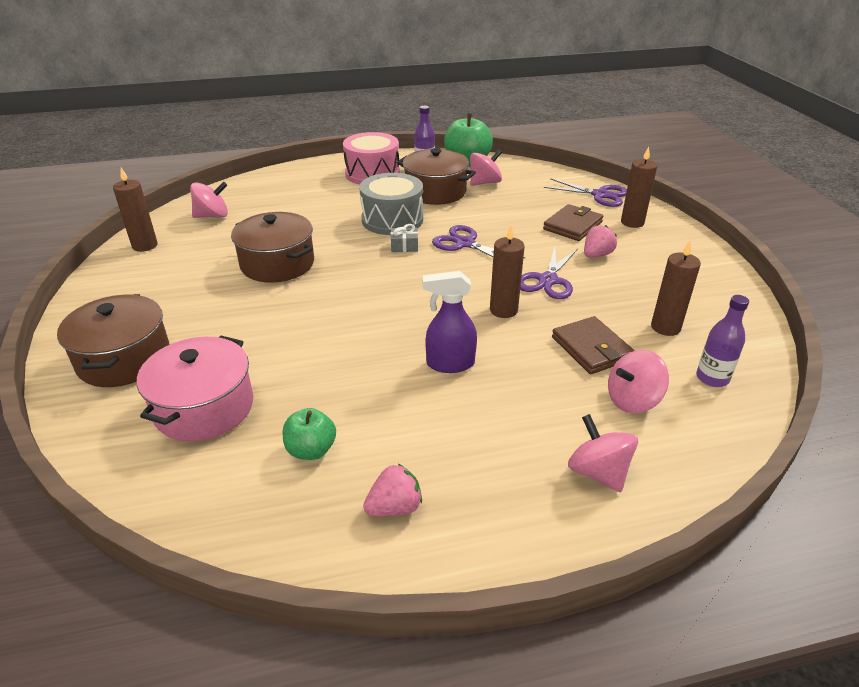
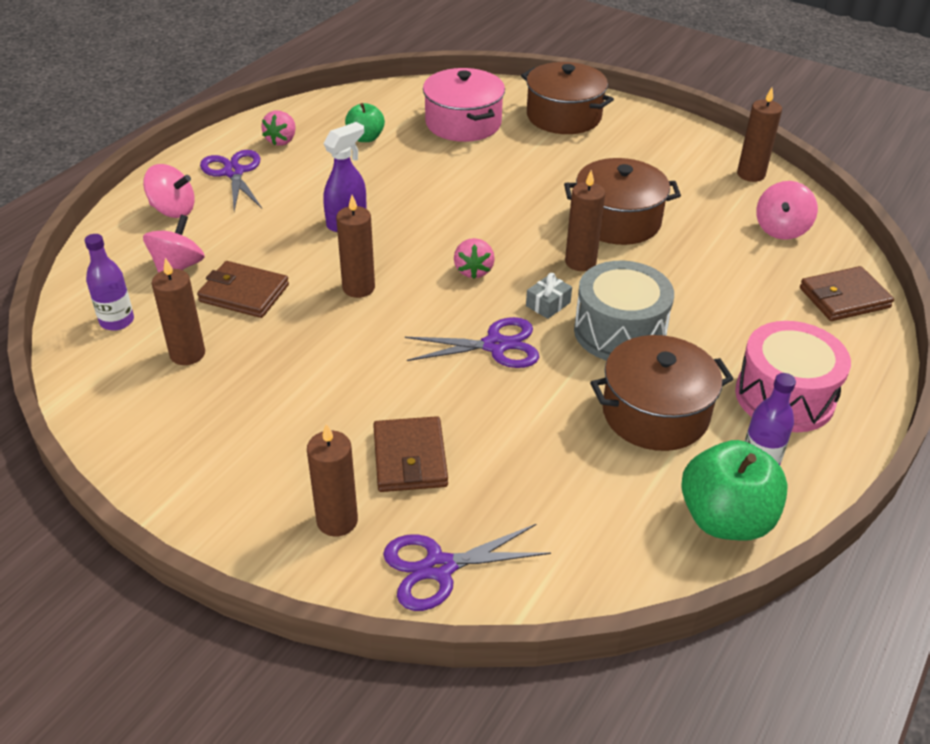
camera: 135 degrees right, 5 degrees up
(265, 183) = (844, 298): none -> brown wallet
(346, 255) = (580, 262): none -> brown candle
(484, 183) = (628, 480): pink spinning top -> none
(548, 280) = (353, 346): purple scissors -> purple scissors (234, 172)
(596, 255) = (333, 418): pink strawberry -> pink strawberry (473, 271)

